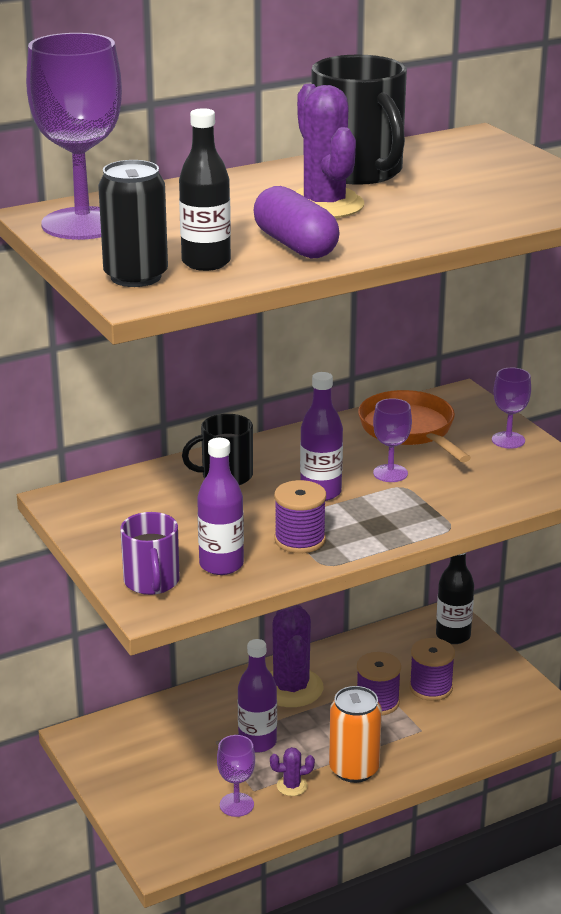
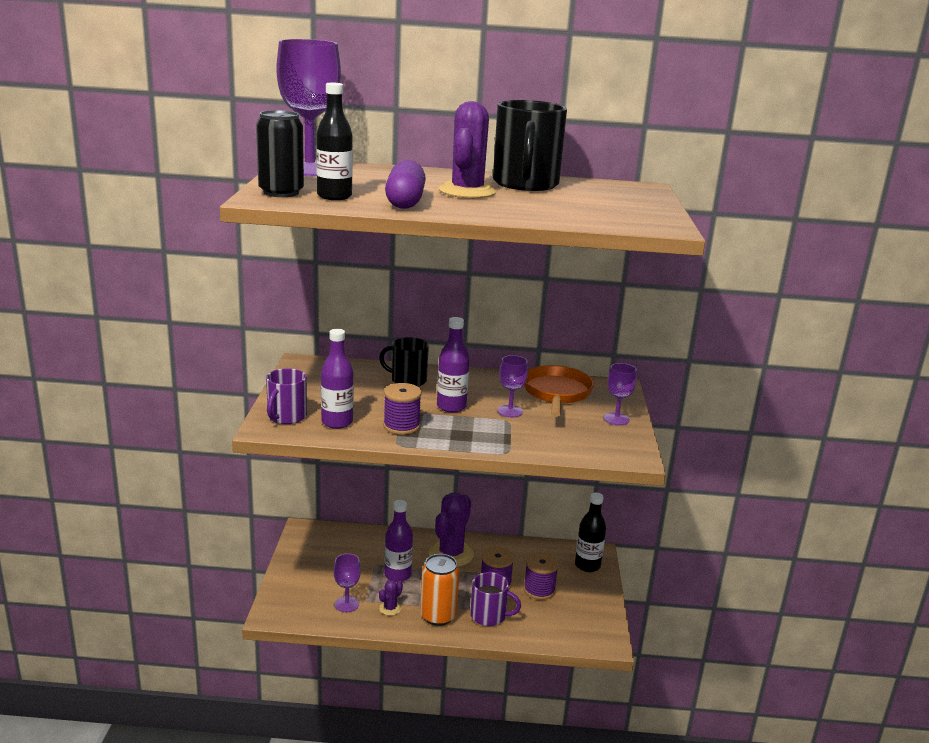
camera: 30 degrees right, 5 degrees down
(292, 786) = (390, 608): purple cactus -> purple cactus turned 75 degrees counterclockwise
(409, 743) = (489, 616): none -> purple mug

